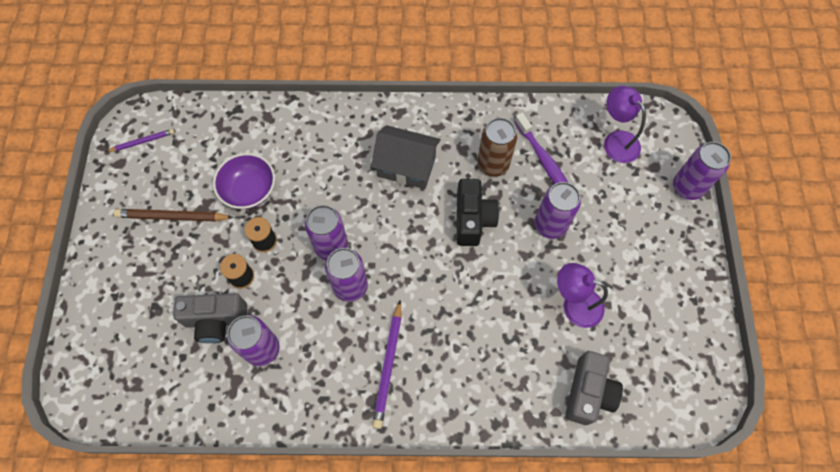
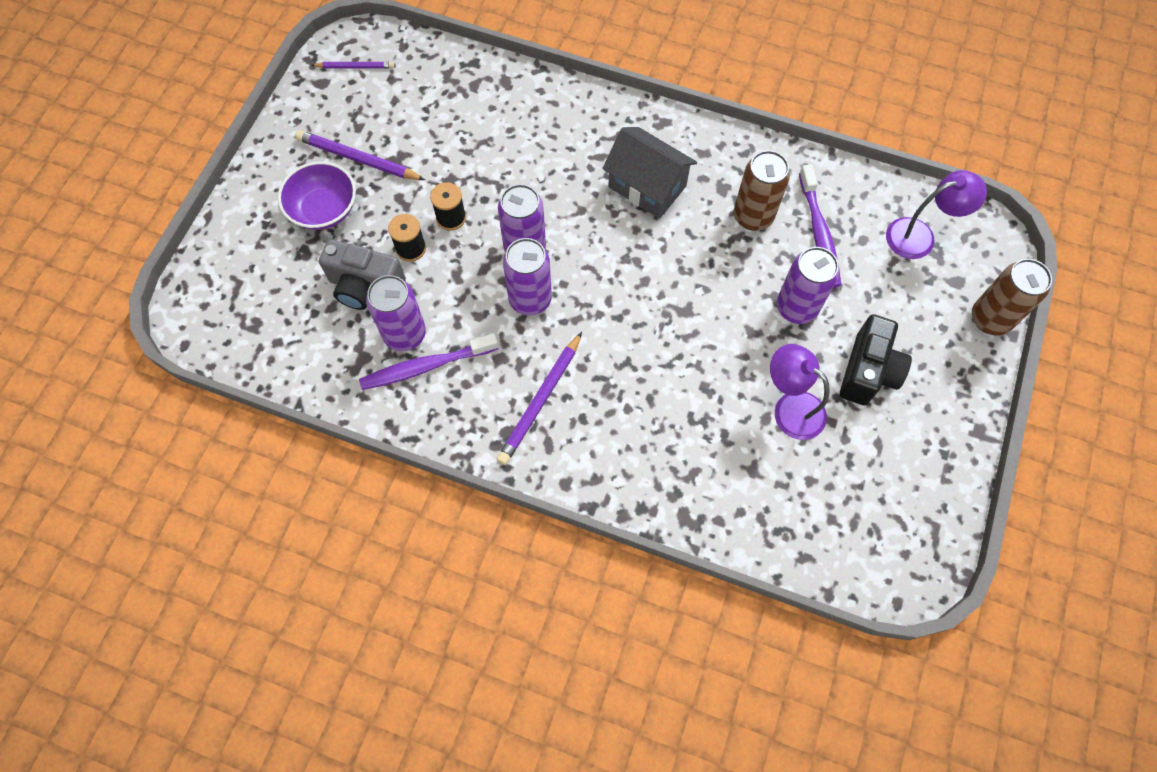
camera: 20 degrees right, 0 degrees up
(172, 216) = (358, 158): brown pencil -> purple pencil
(249, 190) = (454, 156): purple bowl -> purple bowl (324, 209)
(289, 370) = (426, 366): none -> purple toothbrush
(473, 219) = (703, 271): black camera -> black camera (868, 371)
(588, 392) = (767, 512): grey camera -> none
(616, 141) = (920, 236): purple lamp -> purple lamp turned 90 degrees clockwise
(687, 187) = (990, 319): purple can -> brown can

